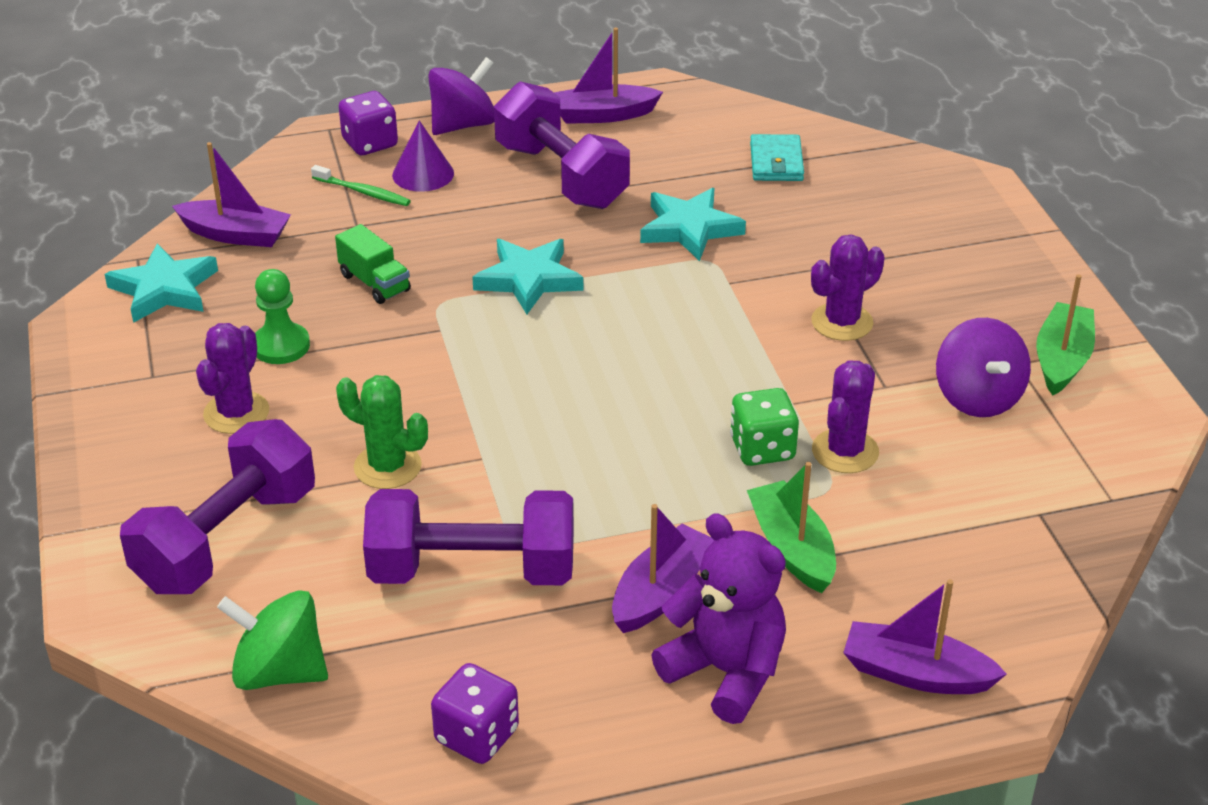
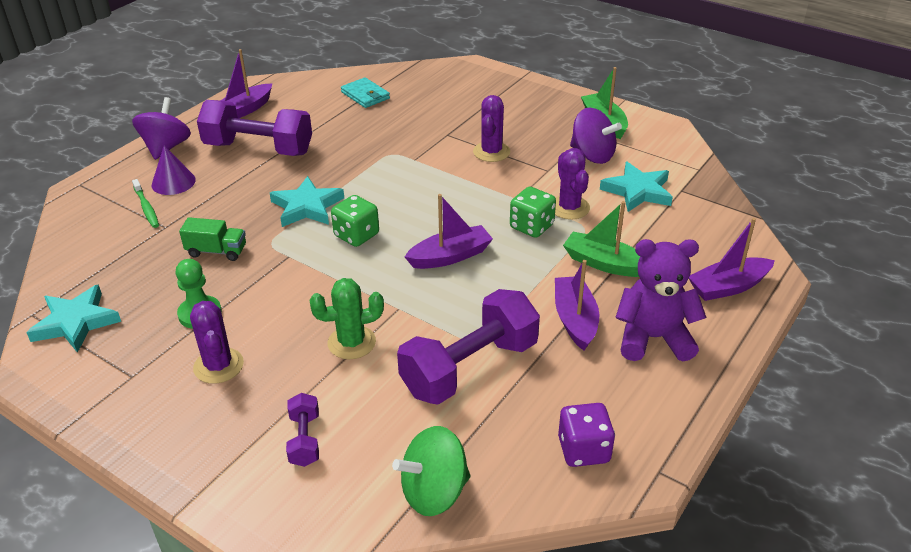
camera: 40 degrees left, 0 degrees up
(226, 539) = (304, 440): purple dumbbell -> purple dumbbell, size x0.47
(235, 235) = (88, 268): purple boat -> purple boat (450, 256)
(363, 192) = (146, 208): green toothbrush -> green toothbrush turned 75 degrees clockwise
(370, 143) = (118, 180): purple dice -> none
(541, 345) = (356, 235): none -> green dice
(689, 229) = (362, 144): turquoise star -> turquoise star (638, 191)

